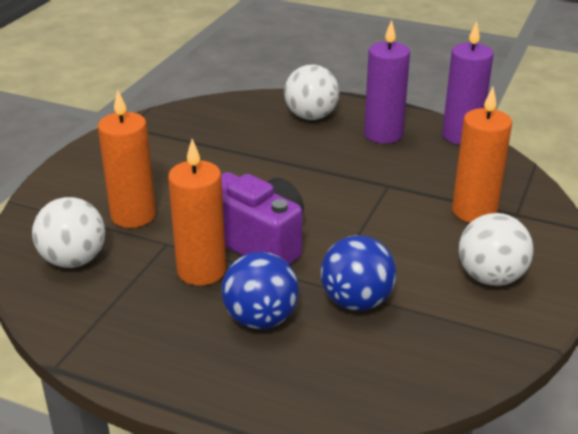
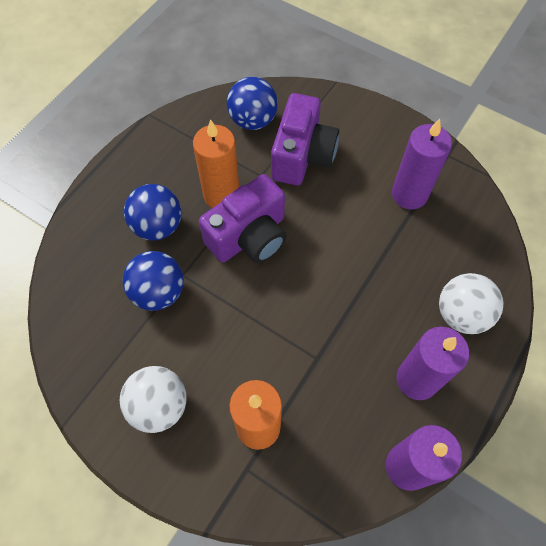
camera: 100 degrees right, 30 degrees up
(74, 260) = (253, 120): white ball -> blue ball
(133, 215) = (302, 156): orange candle -> purple camera
(182, 145) = (409, 194): none -> purple candle

